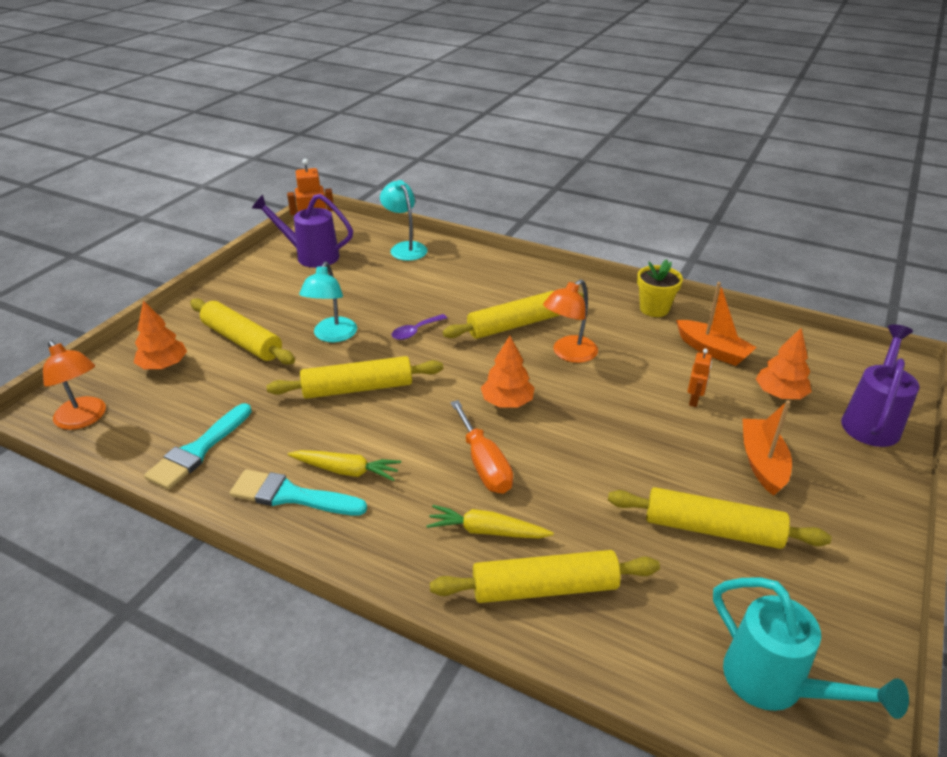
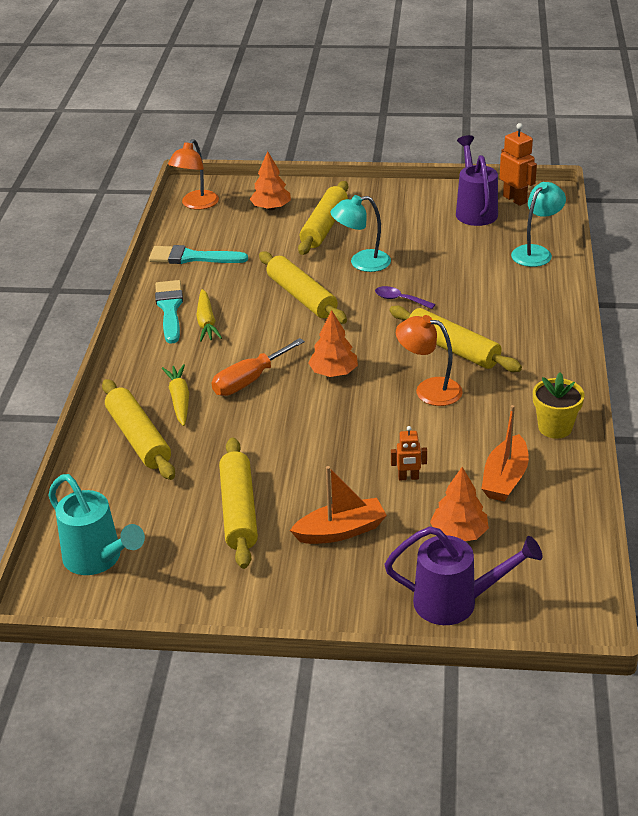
camera: 70 degrees right, 0 degrees up
(775, 685) = (98, 559): turquoise watering can -> turquoise watering can turned 75 degrees counterclockwise

